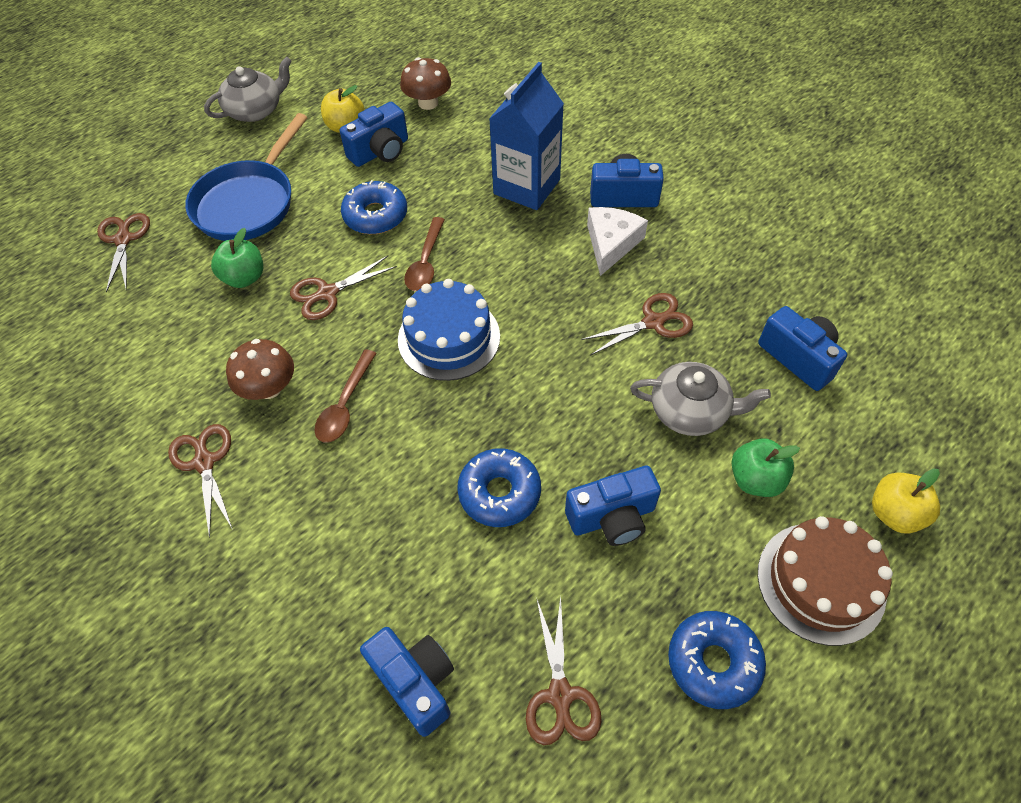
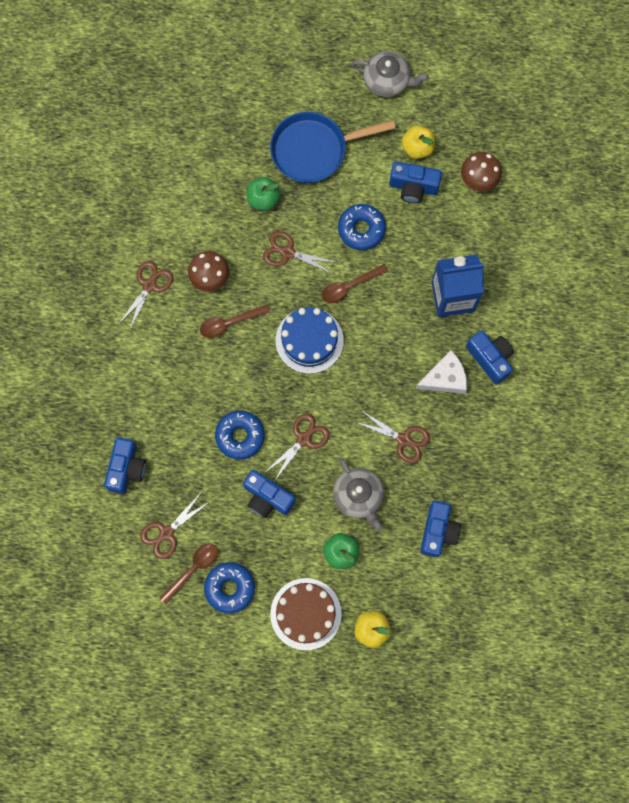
camera: 50 degrees right, 20 degrees up
(123, 239) = (236, 109): brown scissors -> brown scissors (304, 439)
(646, 697) = (193, 569): none -> brown spoon

